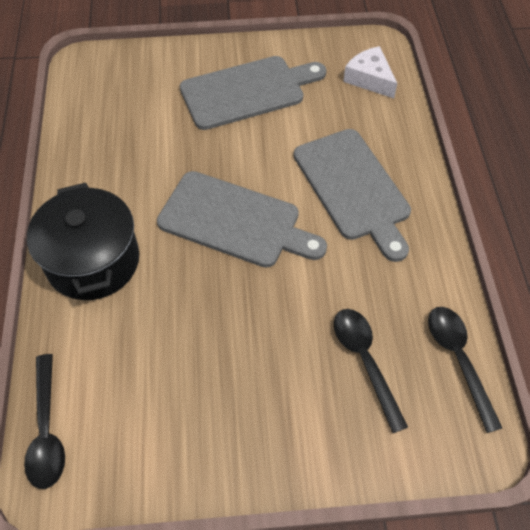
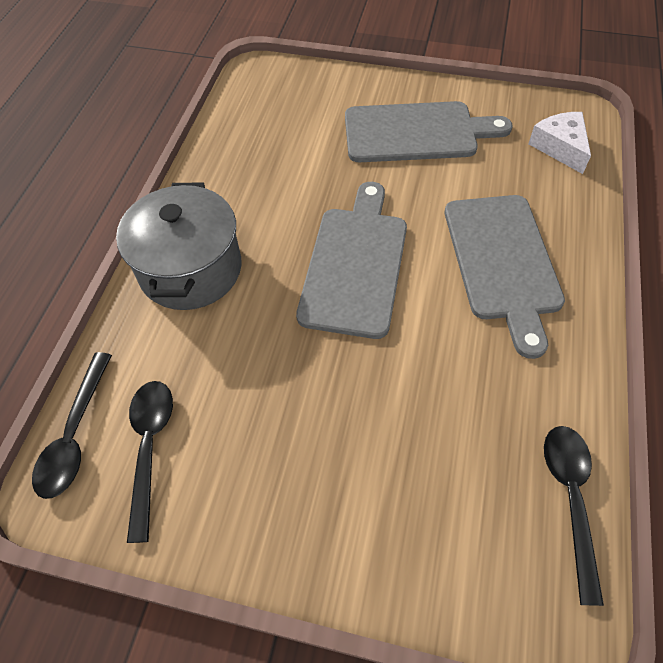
camera: 20 degrees right, 0 degrees up
(93, 261) = (190, 269): black pot -> grey pot
(235, 221) = (355, 265): grey cutting board -> grey cutting board turned 120 degrees counterclockwise
(365, 361) = (451, 465): black spoon -> black spoon (150, 447)

